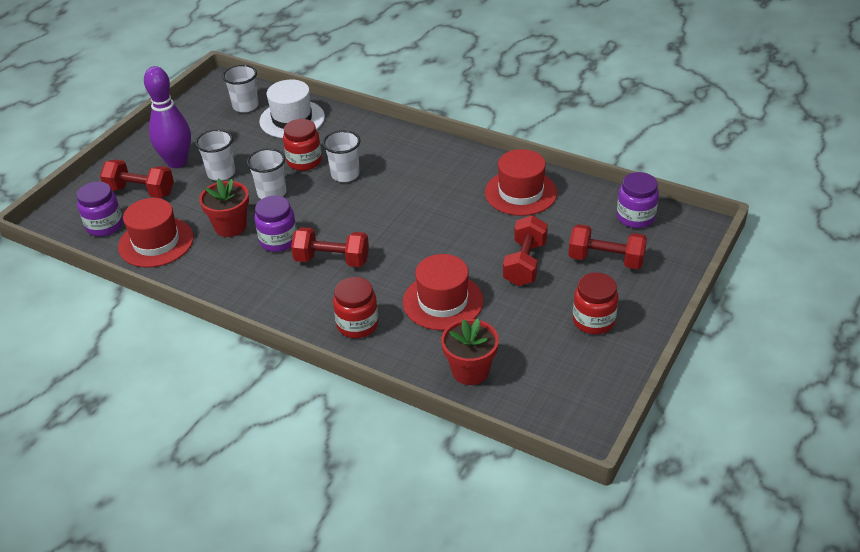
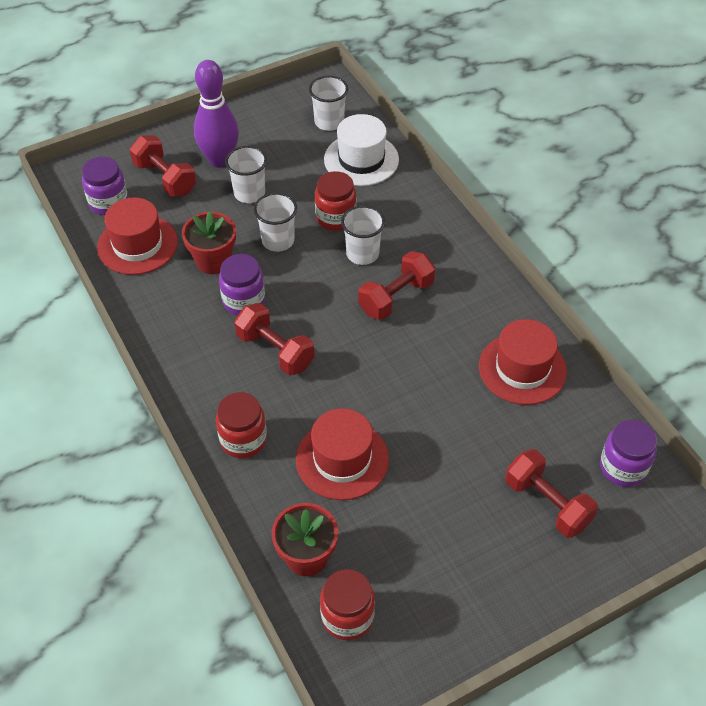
camera: 30 degrees right, 10 degrees up
(525, 263) = (458, 460): red dumbbell -> red dumbbell (396, 297)
(593, 321) = (474, 571): red jar -> red jar (347, 616)

